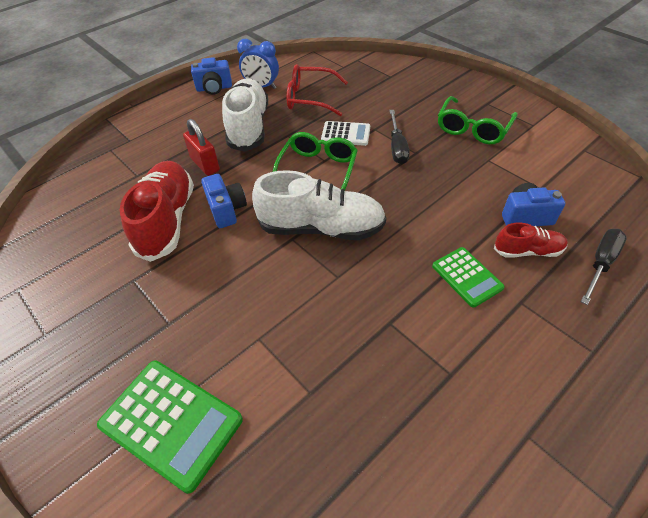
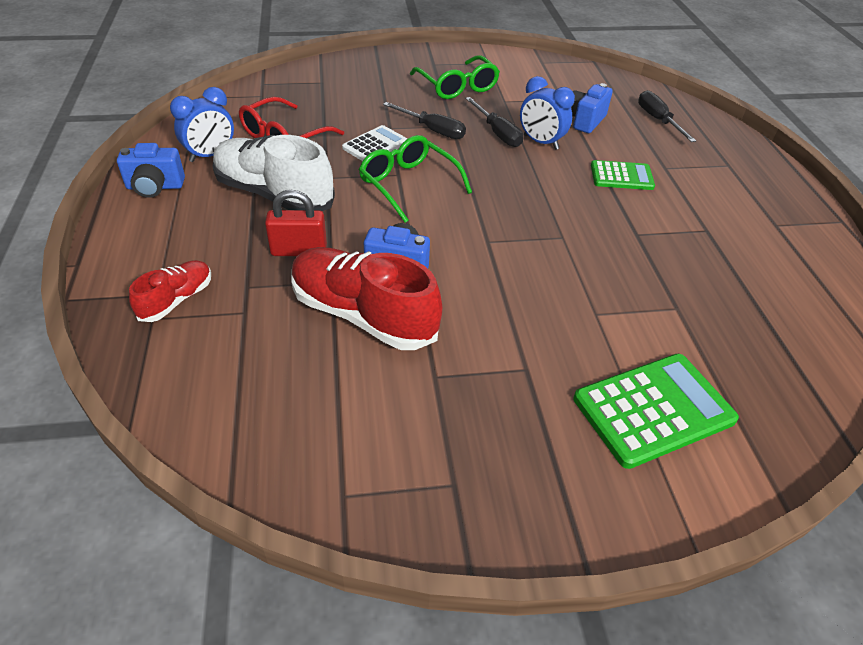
camera: 60 degrees left, 5 degrees down
(214, 88) = (155, 187): blue camera -> blue camera turned 60 degrees clockwise
(321, 228) = (492, 218): white shoe -> none
(436, 178) = (497, 133): none -> black screwdriver
(454, 206) = (540, 142): none -> blue clock
(527, 251) = (620, 139): red shoe -> red shoe (176, 300)

